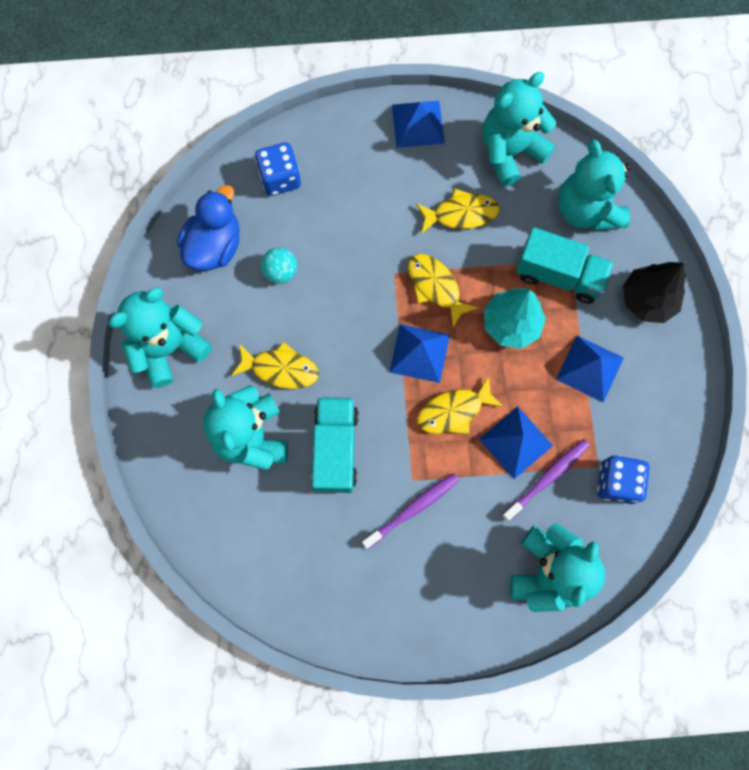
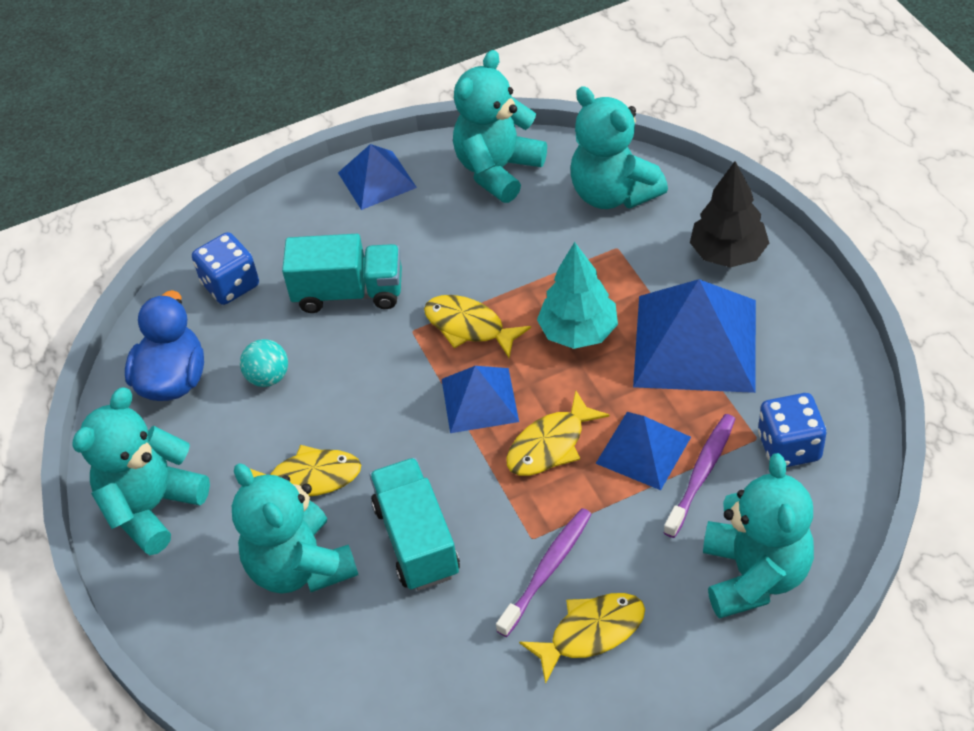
camera: 15 degrees left, 25 degrees down
(461, 214) = (467, 246): yellow fish -> yellow fish (591, 633)
(559, 275) = (612, 265): turquoise truck -> turquoise truck (349, 293)
(589, 368) = (695, 343): blue pyramid -> blue pyramid, size x1.74

